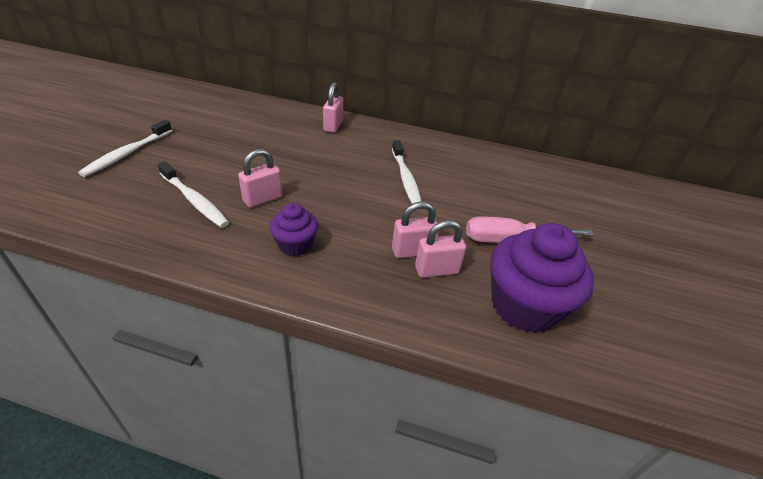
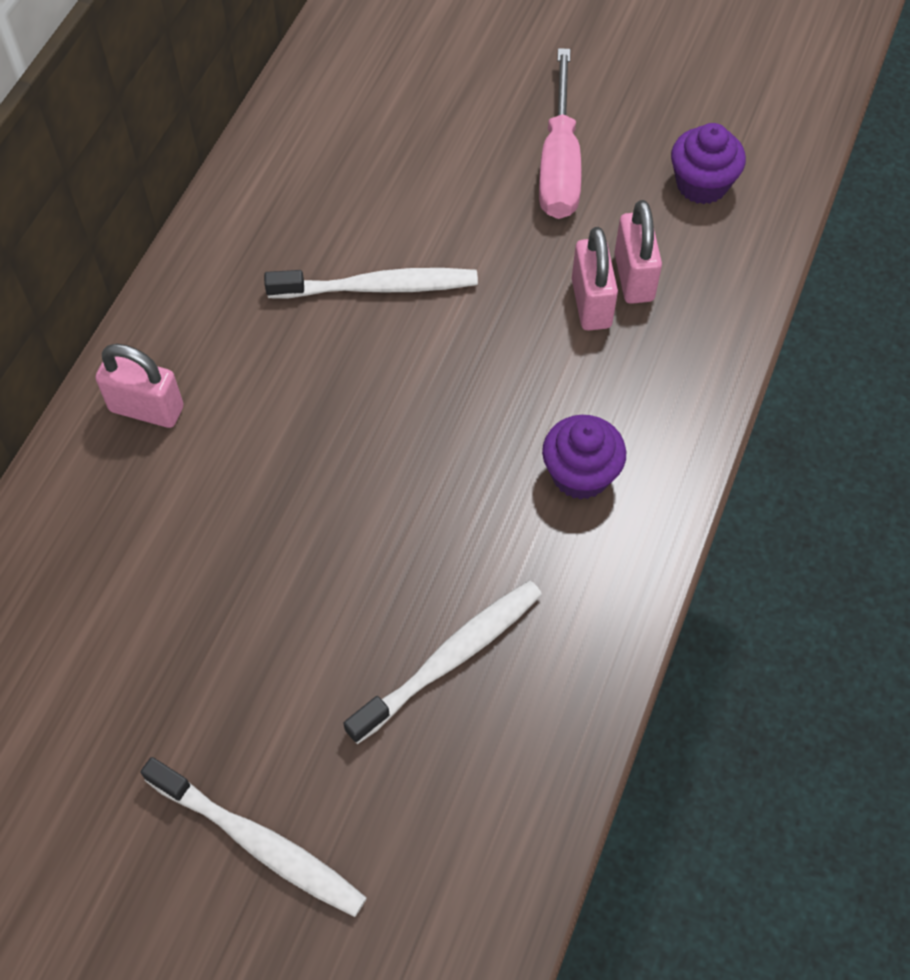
camera: 80 degrees left, 20 degrees up
(262, 199) = (445, 536): pink padlock -> none
(524, 306) = (702, 184): purple cupcake -> purple cupcake, size x0.54

